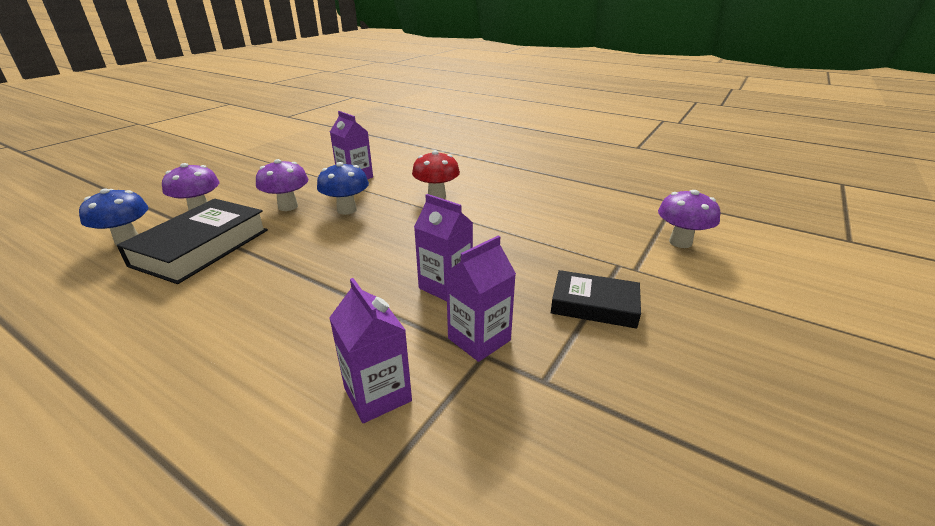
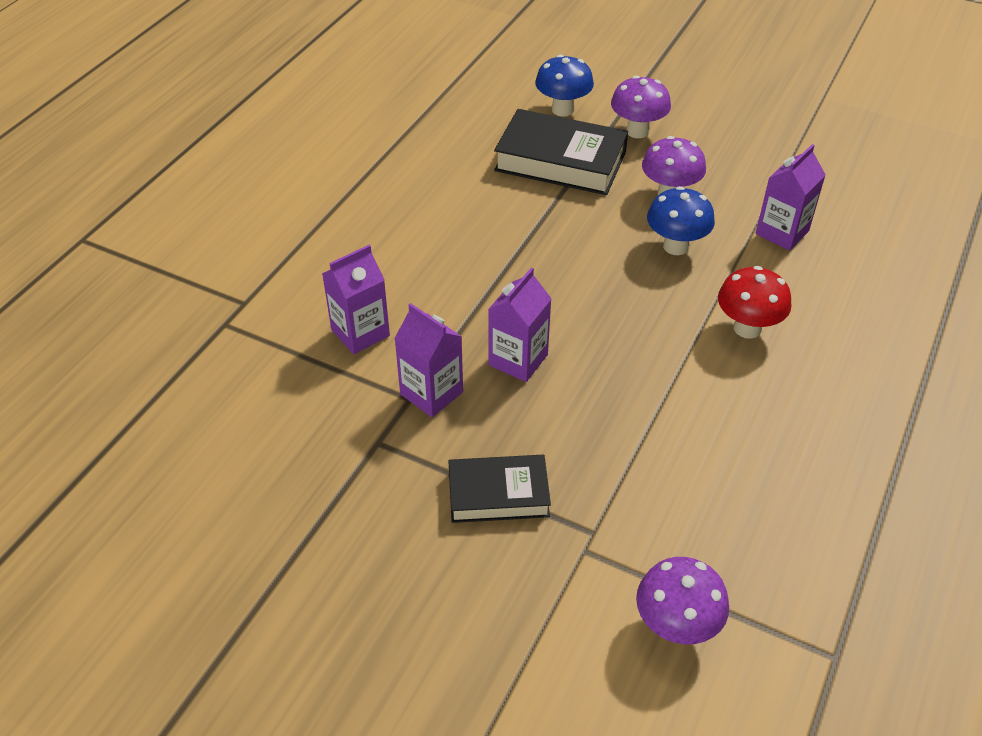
camera: 85 degrees right, 15 degrees up
(594, 305) = (498, 494): black book -> black book turned 75 degrees clockwise

